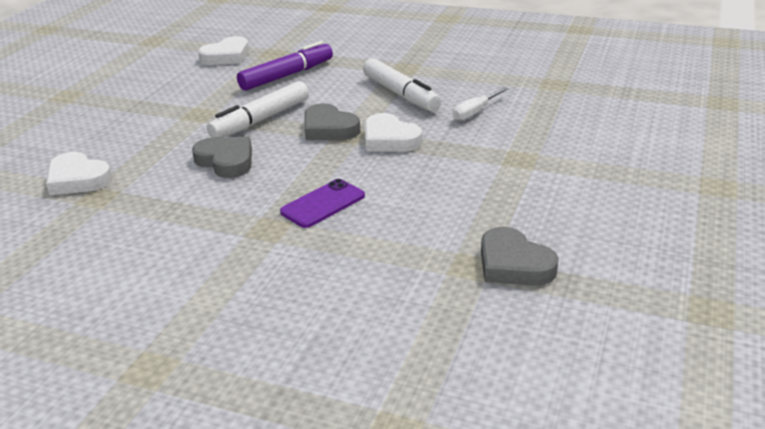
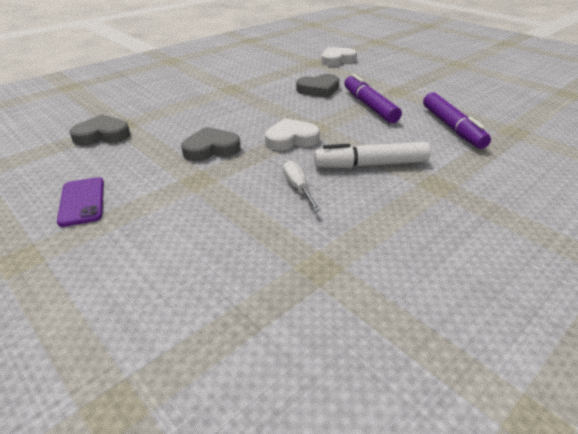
camera: 115 degrees right, 5 degrees up
(227, 56) = (514, 113): white heart -> none
(261, 120) = (369, 106): white marker -> purple marker
(323, 204) = (236, 103): purple phone -> purple phone (82, 201)
(329, 129) = (332, 123): grey heart -> grey heart (211, 149)

